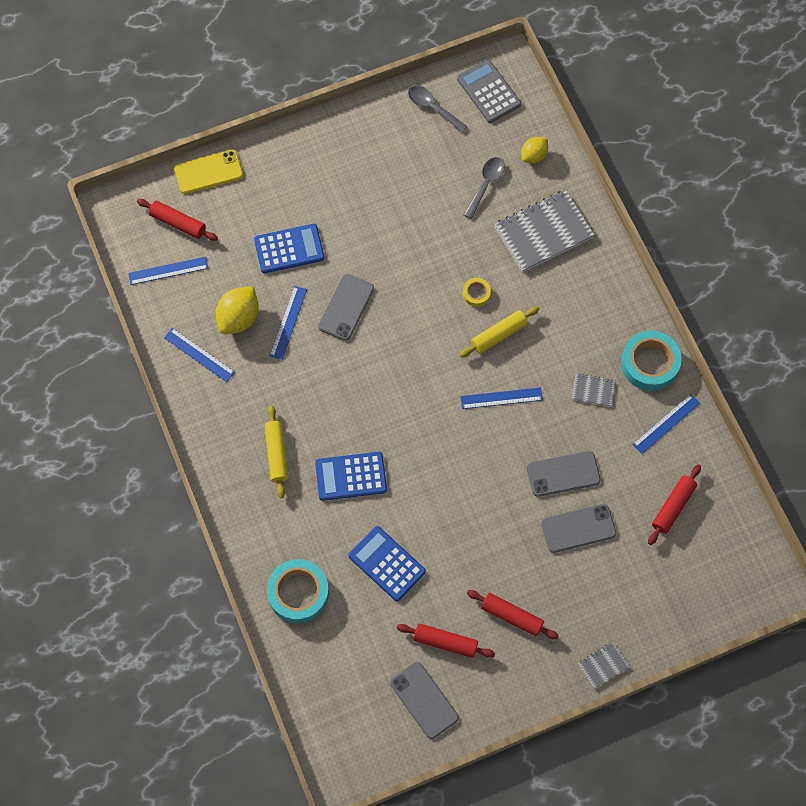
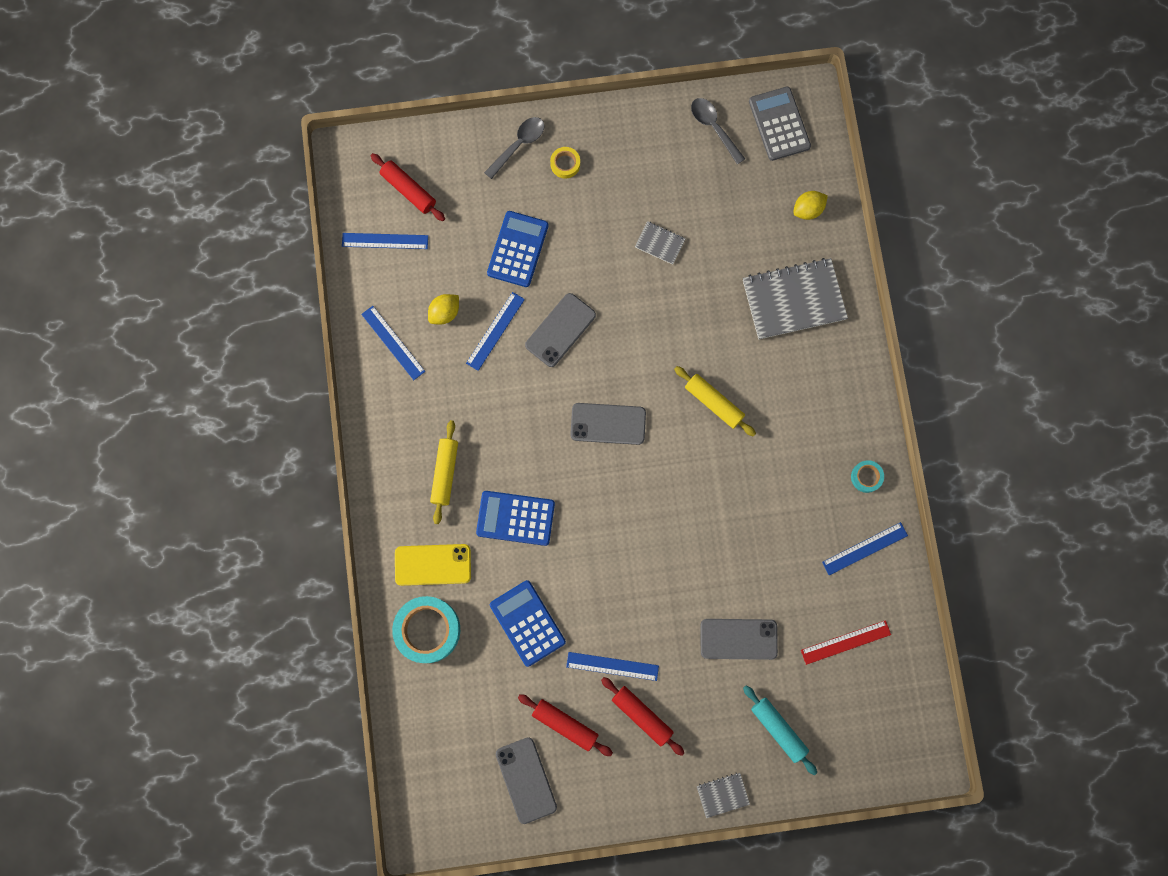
camera: 15 degrees right, 10 degrees up
(208, 172) = (455, 141): yellow phone -> yellow phone (433, 564)
(239, 318) = (445, 313): yellow lemon -> yellow lemon, size x0.63
(289, 249) = (518, 249): blue calculator -> blue calculator turned 75 degrees counterclockwise
(476, 293) = (702, 350): yellow tape -> yellow tape (565, 164)
(485, 185) = (746, 230): grey spoon -> grey spoon (518, 145)
(499, 335) = (714, 403): yellow rolling pin -> yellow rolling pin turned 60 degrees clockwise
(501, 398) = (697, 474): blue ruler -> blue ruler (612, 666)
(563, 474) = (739, 575): grey phone -> grey phone (608, 424)
(593, 390) = (797, 491): grey notebook -> grey notebook (660, 243)
(635, 596) = (778, 729): none -> turquoise rolling pin
(649, 363) = (866, 477): turquoise tape -> turquoise tape, size x0.49
(673, 506) = (845, 642): red rolling pin -> red ruler

